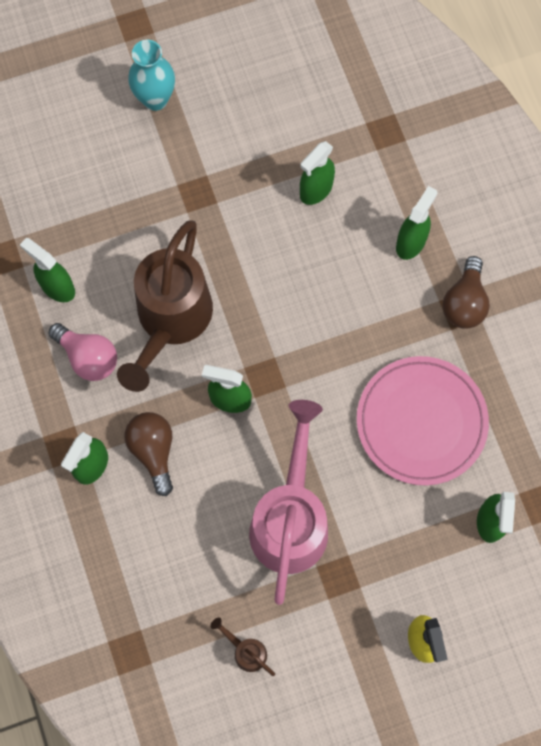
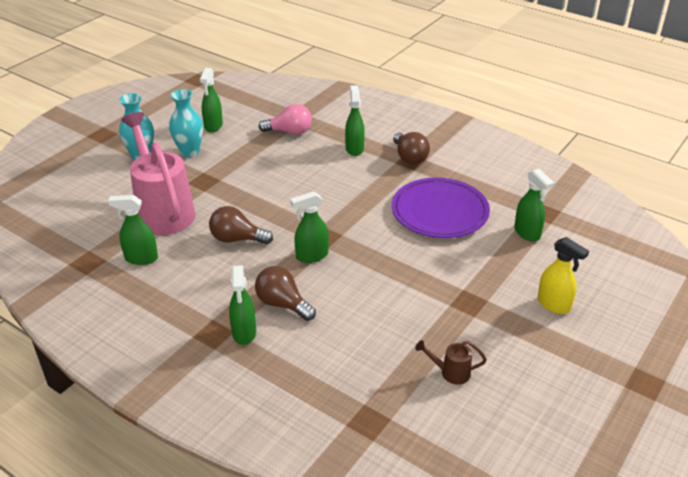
camera: 35 degrees left, 35 degrees down
(88, 357) = (193, 281): pink light bulb -> pink light bulb (290, 132)
(171, 320) = (237, 239): brown watering can -> brown light bulb
(214, 125) = (189, 152): none -> turquoise vase
(290, 520) = (409, 291): pink watering can -> pink watering can (163, 211)
(316, 190) = (277, 152): green spray bottle -> green spray bottle (213, 126)
(421, 422) = (439, 212): pink plate -> purple plate

